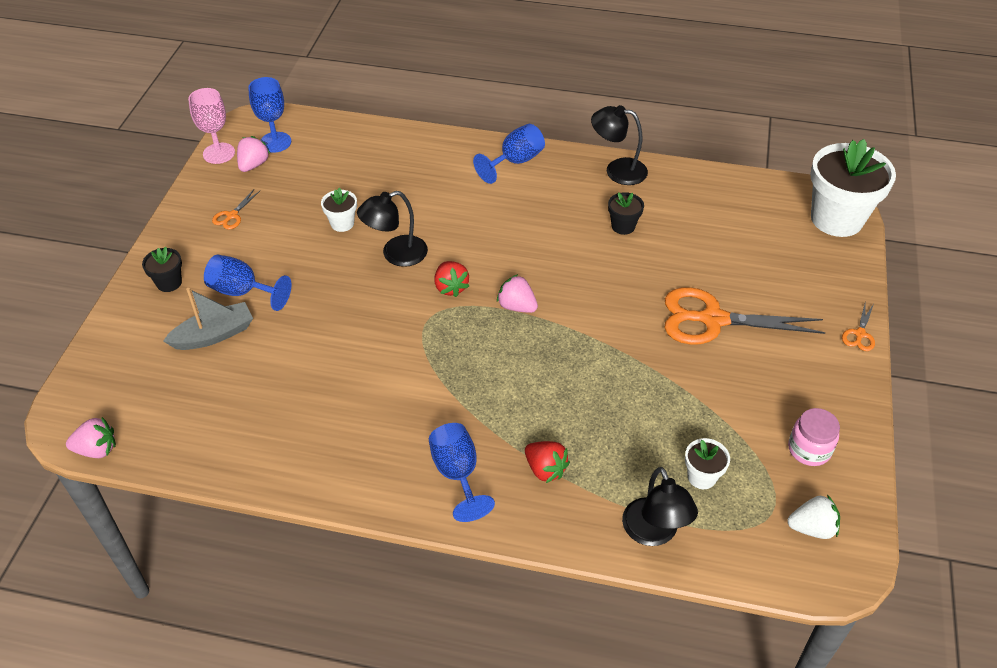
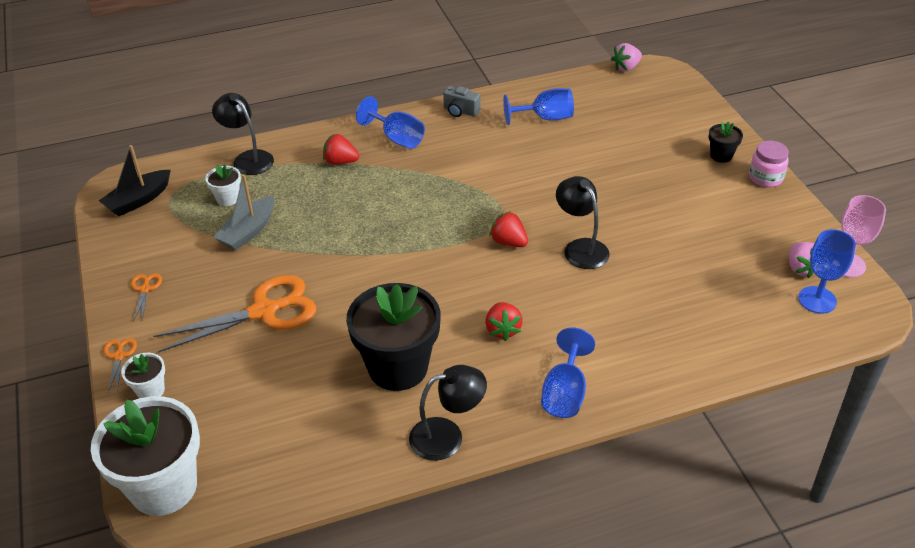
camera: 150 degrees right, 5 degrees down
(214, 335) = (642, 141): grey boat -> grey boat (248, 231)
(232, 216) = (751, 218): orange scissors -> orange scissors (145, 289)
(242, 292) = (662, 172): blue goblet -> blue goblet (545, 118)
(342, 223) = (655, 253): white flower pot -> white flower pot (150, 390)
(351, 480) = (460, 111): none -> grey camera
(396, 254) = (581, 248): black lamp -> black lamp turned 60 degrees counterclockwise
(517, 306) = (441, 251): pink strawberry -> none
(521, 219) = (502, 330): none -> red strawberry
(623, 226) = (398, 367): black flower pot -> black flower pot, size x2.21
(809, 449) = (150, 245): pink jar -> pink jar (765, 178)
(812, 528) = (138, 200): white strawberry -> black boat

